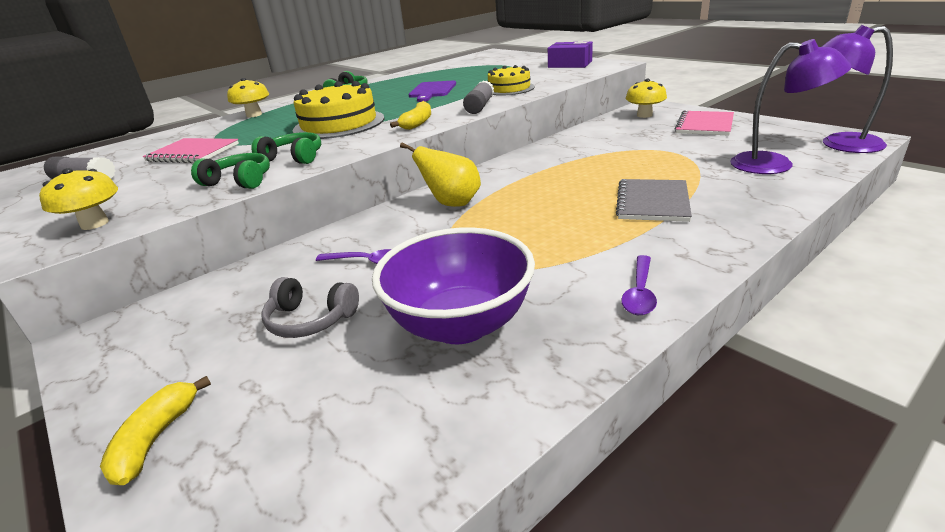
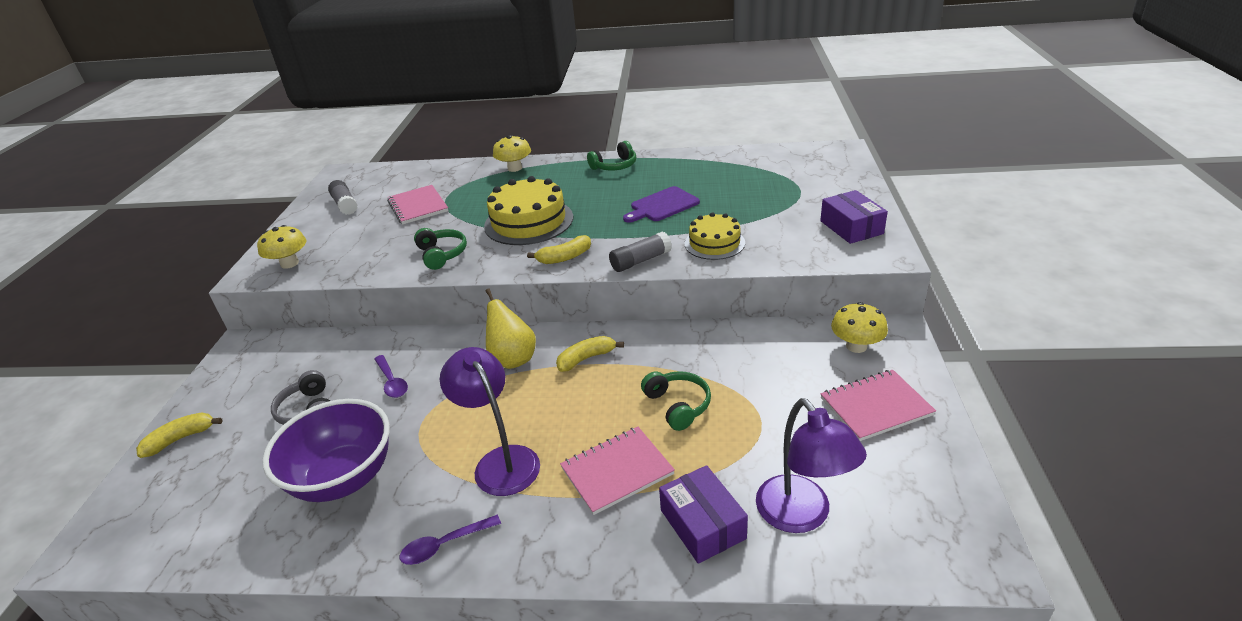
camera: 45 degrees right, 5 degrees up
(239, 181) = (384, 264): green headphones -> green headphones (678, 405)
(508, 180) = (586, 358): none -> yellow banana
(652, 202) = (617, 471): grey notebook -> pink notebook
(747, 191) = (702, 524): none -> purple box
(839, 144) = (933, 547): purple lamp -> purple lamp (501, 461)

